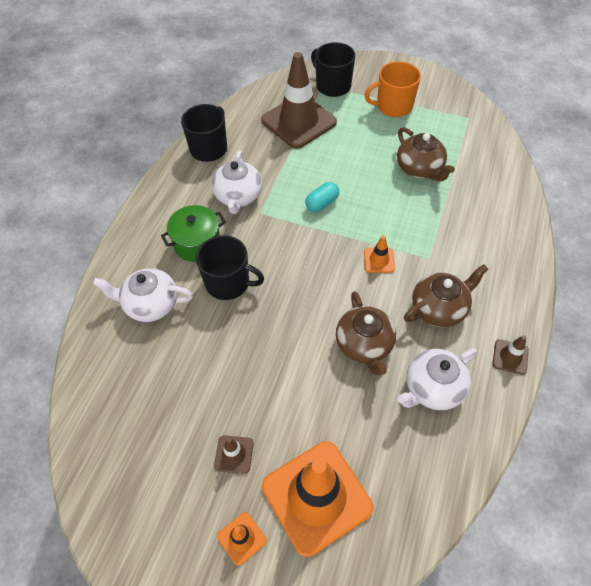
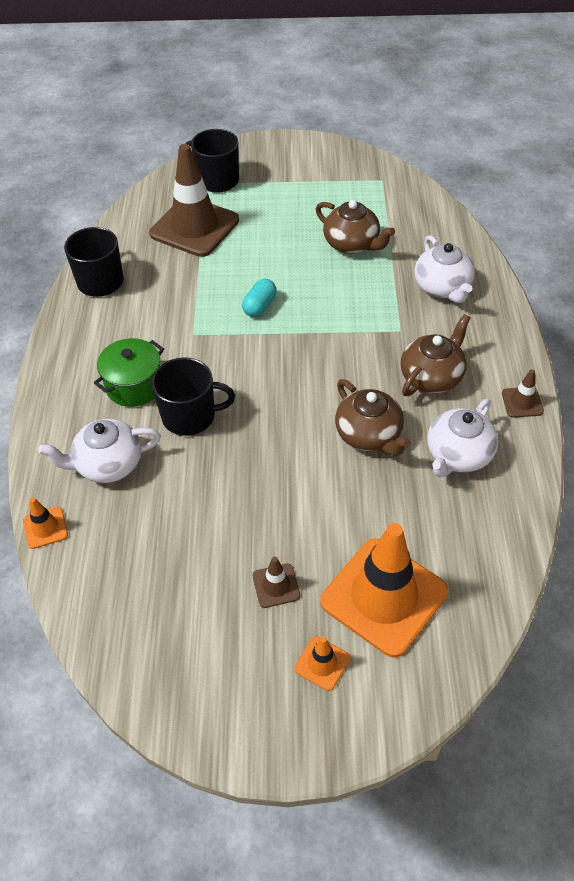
camera: 20 degrees left, 5 degrees down
(238, 196) = (160, 323): white teapot -> white teapot (442, 288)
(379, 260) = (348, 347): orange traffic cone -> orange traffic cone (45, 528)
(393, 106) = (295, 186): orange mug -> none

